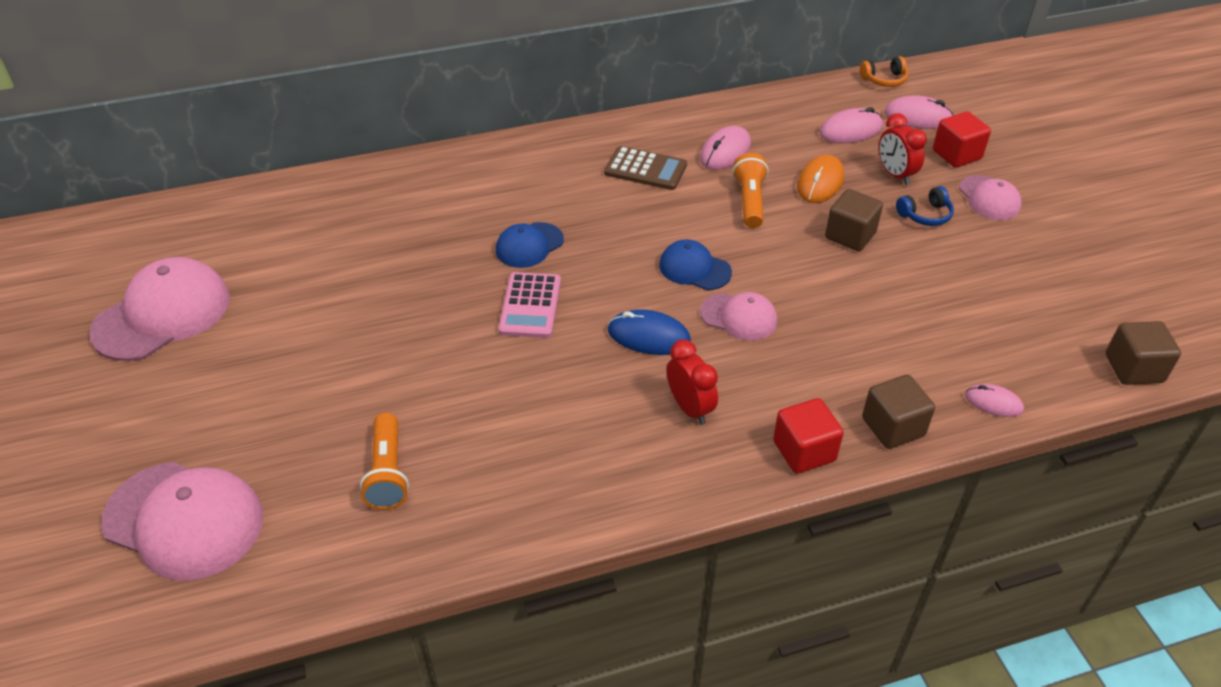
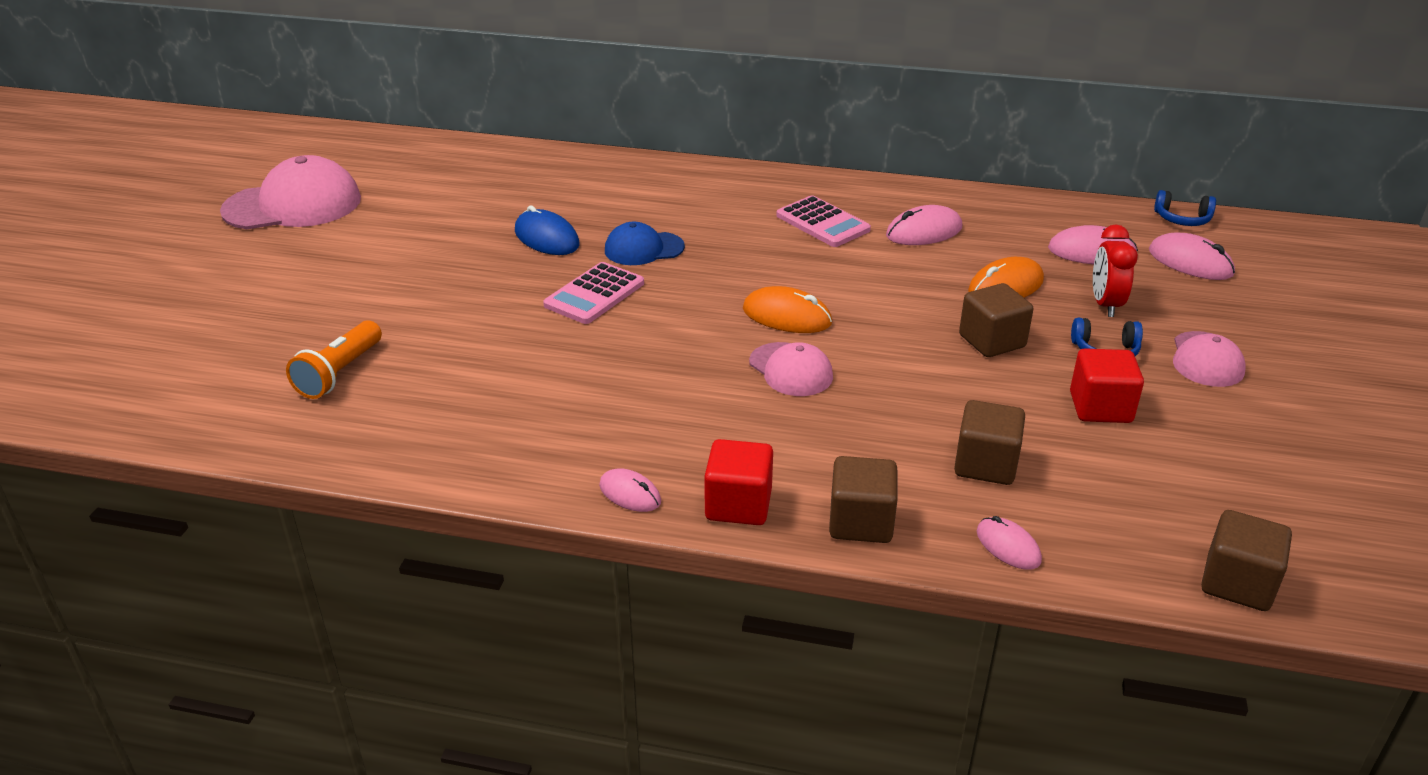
camera: 30 degrees right, 10 degrees down
(184, 520) = (157, 346): pink cap -> none
(645, 169) = (823, 223): brown calculator -> pink calculator
(648, 336) = (681, 354): blue mouse -> blue mouse (546, 238)
(690, 408) = (659, 425): red clock -> none
(694, 269) = (787, 316): blue cap -> orange mouse
(722, 477) = (630, 493): none -> pink mouse
(749, 201) = (907, 279): orange flashlight -> none
(884, 80) = (1182, 219): orange headphones -> blue headphones
(929, 343) = (985, 465): none -> brown cube
(956, 155) = (1205, 308): red cube -> red cube (1100, 407)

